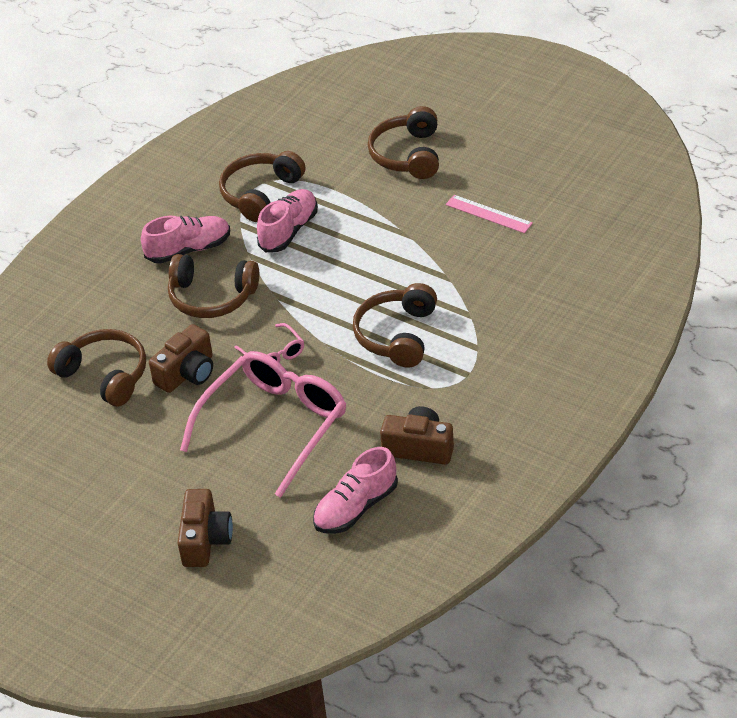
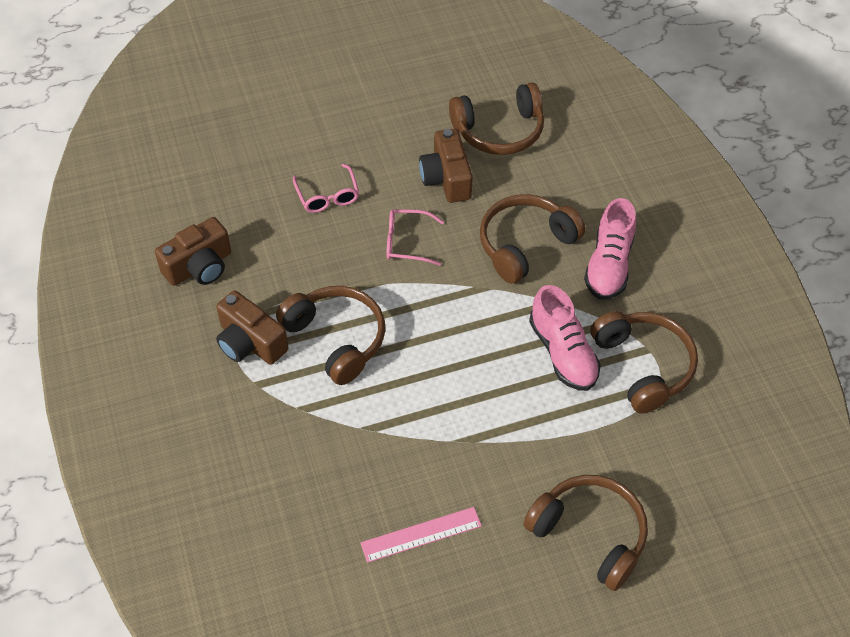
camera: 125 degrees right, 10 degrees up
(205, 540) = (265, 98): brown camera -> brown camera (250, 342)
(274, 426) = (327, 195): pink glasses -> pink glasses, size x0.44
(355, 508) = (191, 192): pink shoe -> none

